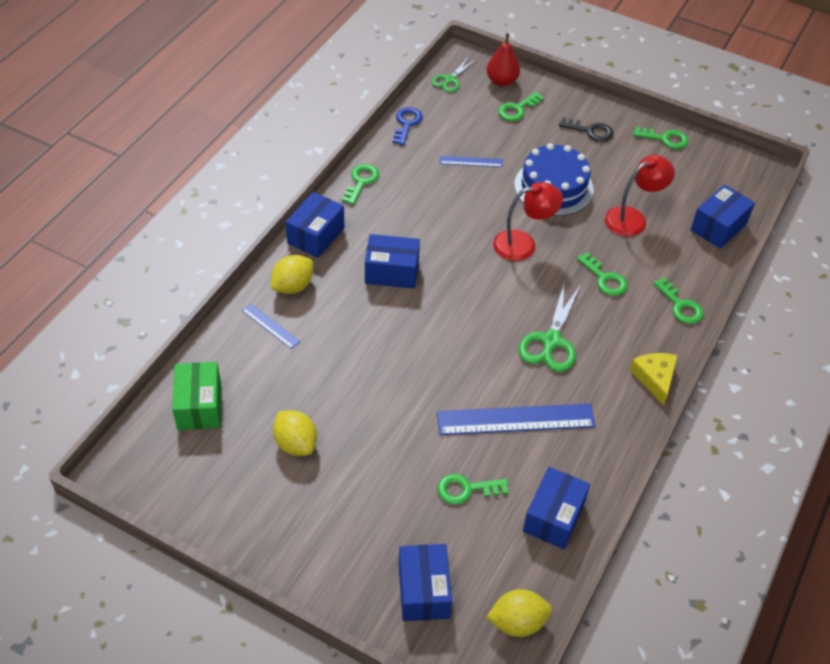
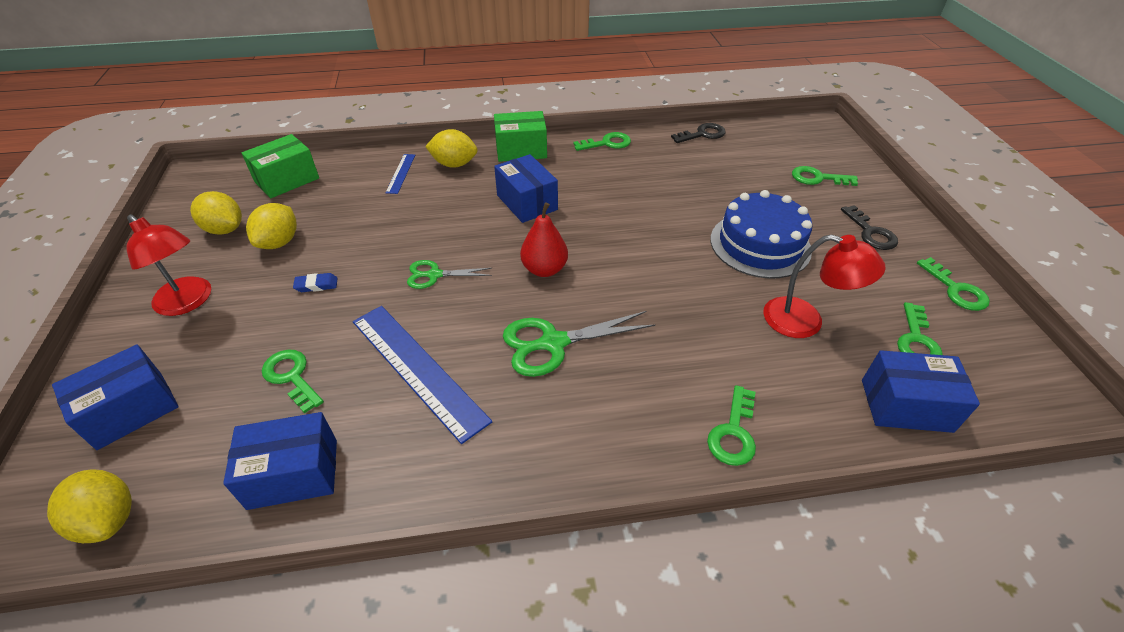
camera: 55 degrees right, 5 degrees down
(239, 474) = (225, 229): none -> yellow lemon
(316, 235) = (521, 150): blue box -> green box
(376, 440) = (316, 285): none -> blue eraser
(406, 124) = (702, 134): blue key -> black key
(450, 80) = (786, 131): green scissors -> green scissors (434, 275)
(470, 161) = (713, 183): blue ruler -> none
(502, 81) = (834, 155): red pear -> red pear (544, 269)
(523, 244) = (659, 260): red lamp -> red lamp (189, 302)
(605, 279) = (690, 342): green key -> green key (916, 340)
(655, 378) = (590, 466): yellow cheese -> none

